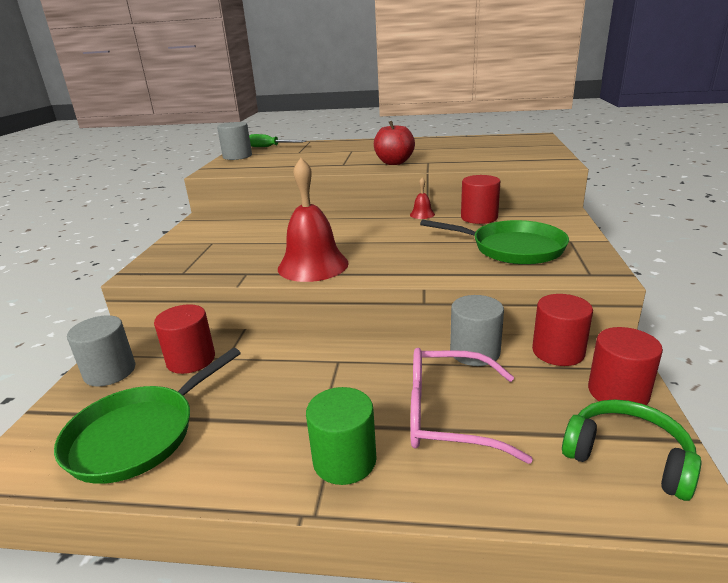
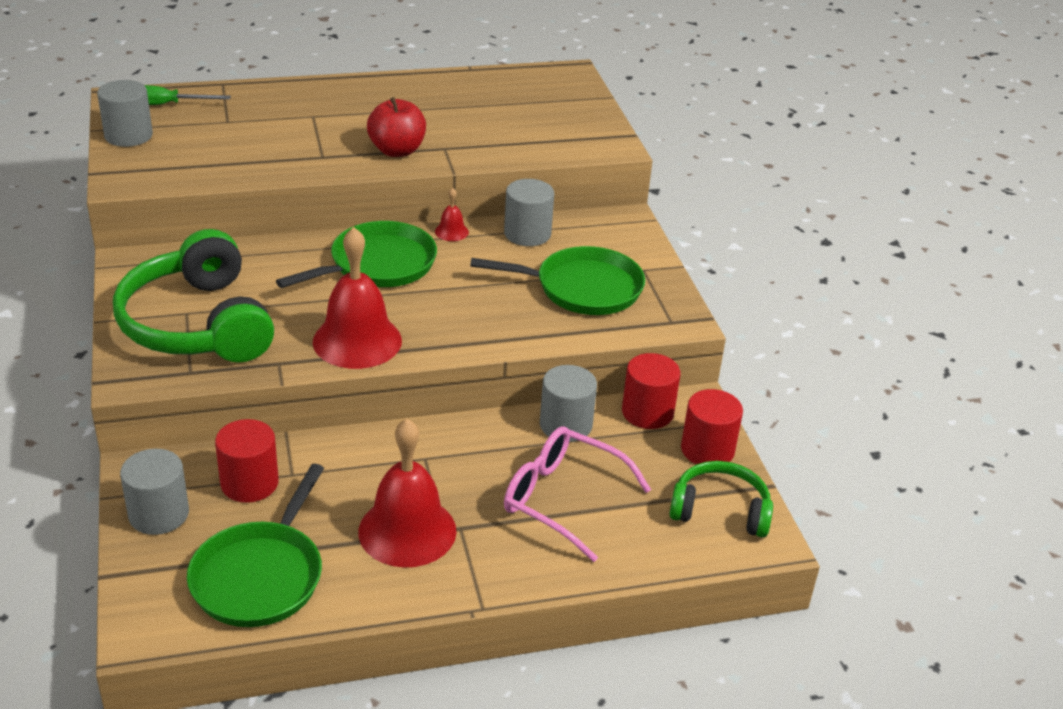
camera: 25 degrees left, 10 degrees up
(213, 249) = (198, 324): none -> green headphones
(287, 418) = (407, 531): none -> red bell
(344, 460) = (485, 559): green cylinder -> none
(359, 227) = (378, 265): none -> green pan
(449, 415) = (563, 499): pink glasses -> pink glasses turned 45 degrees clockwise
(479, 218) = (527, 234): red cylinder -> grey cylinder

